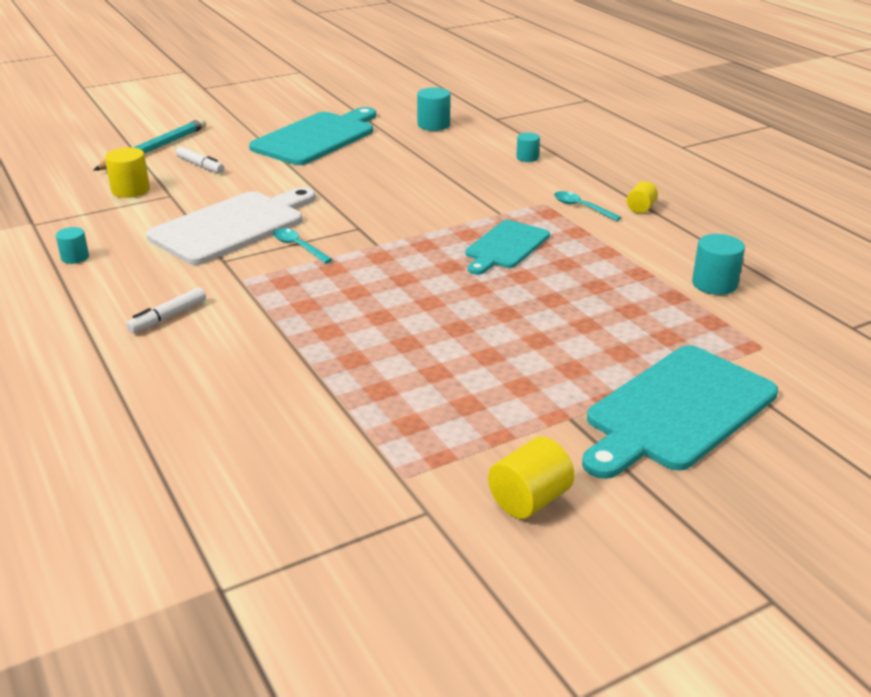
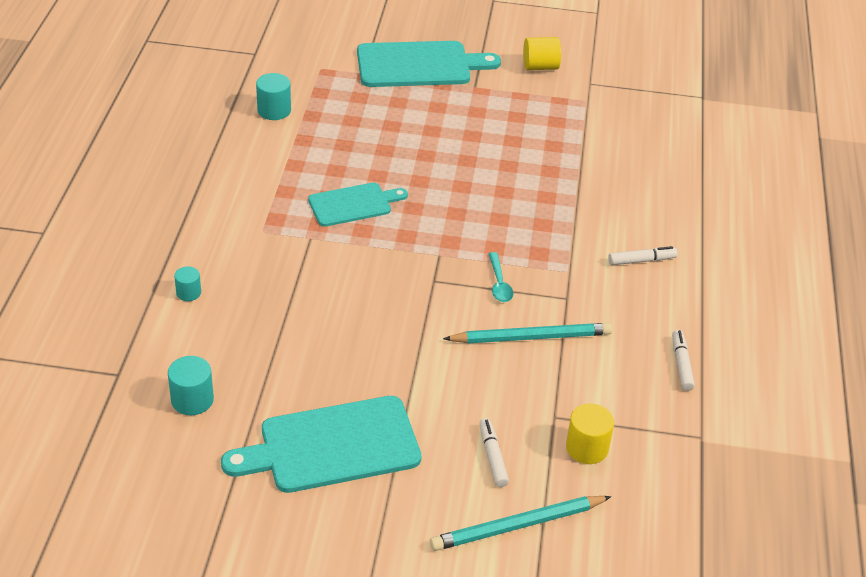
camera: 145 degrees left, 10 degrees up
(75, 257) = (681, 365): turquoise cylinder -> white marker
(232, 226) = (531, 337): white cutting board -> turquoise pencil
(581, 207) = (244, 211): turquoise spoon -> none
(640, 208) = (205, 187): yellow cylinder -> none

